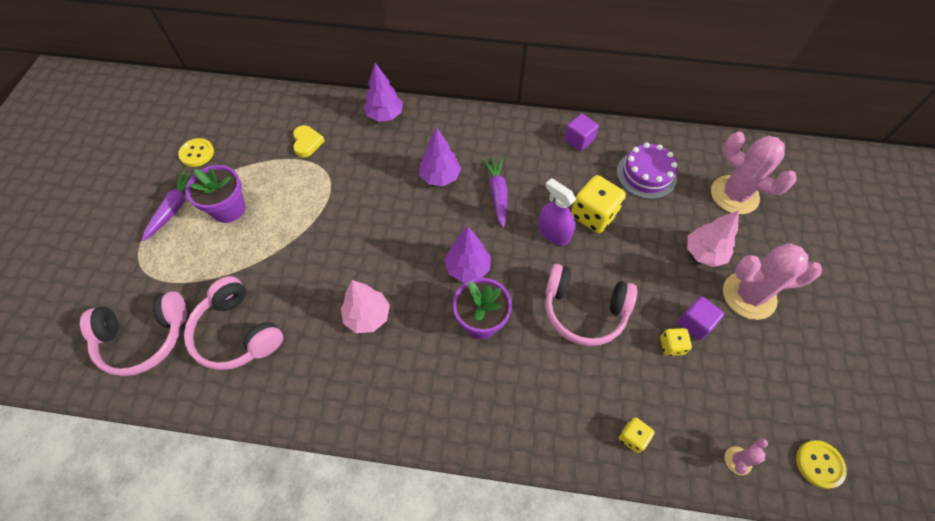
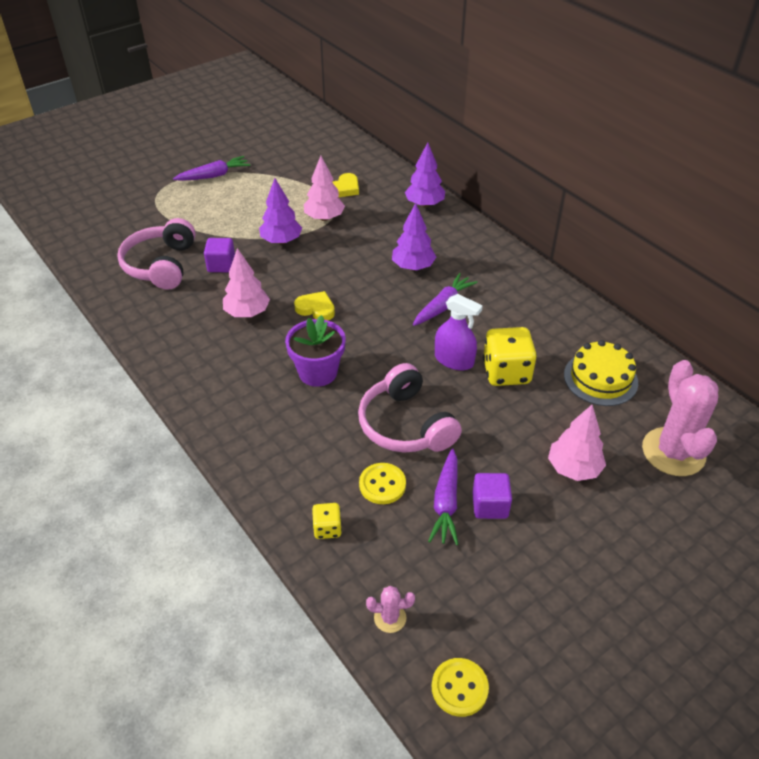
camera: 45 degrees right, 15 degrees down
(144, 337) = (111, 232): pink headphones -> none
(197, 153) = (266, 153): yellow button -> yellow button (382, 484)
(228, 209) = (244, 196): purple flower pot -> none
(323, 182) = (324, 218): none -> pink tree
(415, 269) = (316, 309): none -> yellow heart
(467, 268) = (354, 334): purple tree -> purple tree (281, 241)
(553, 233) = (454, 360): purple spray bottle -> purple spray bottle turned 120 degrees clockwise
(578, 140) = (569, 315): purple cube -> purple cube (221, 265)
(646, 174) = (600, 378): purple cake -> yellow cake
(671, 346) = (446, 503): yellow dice -> purple carrot
(749, 295) = (573, 528): pink cactus -> none

